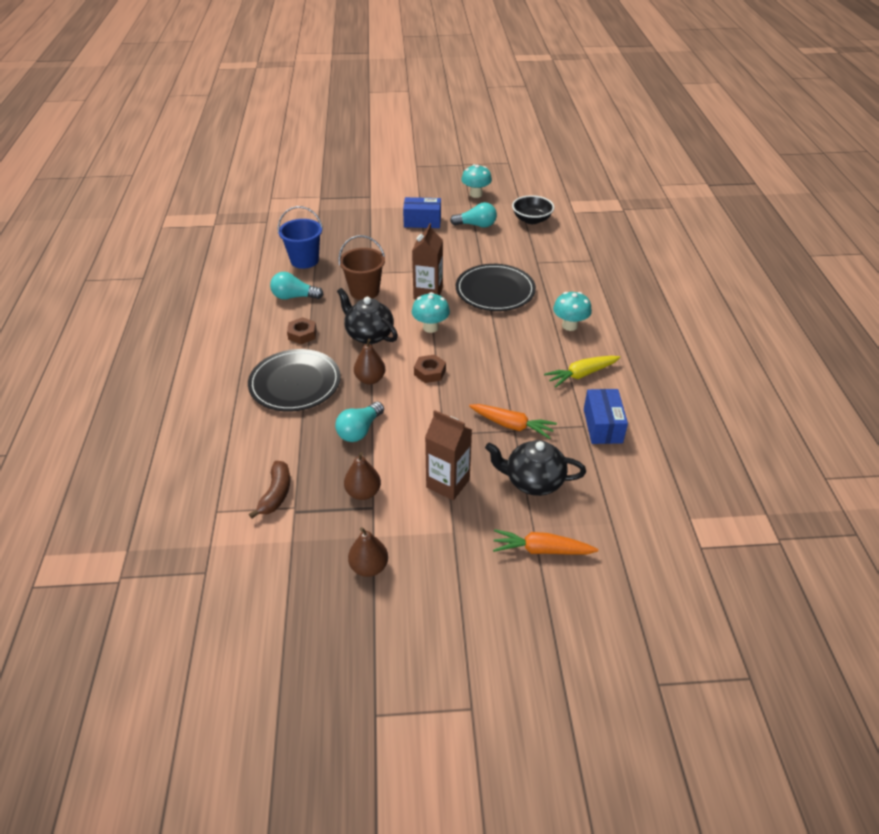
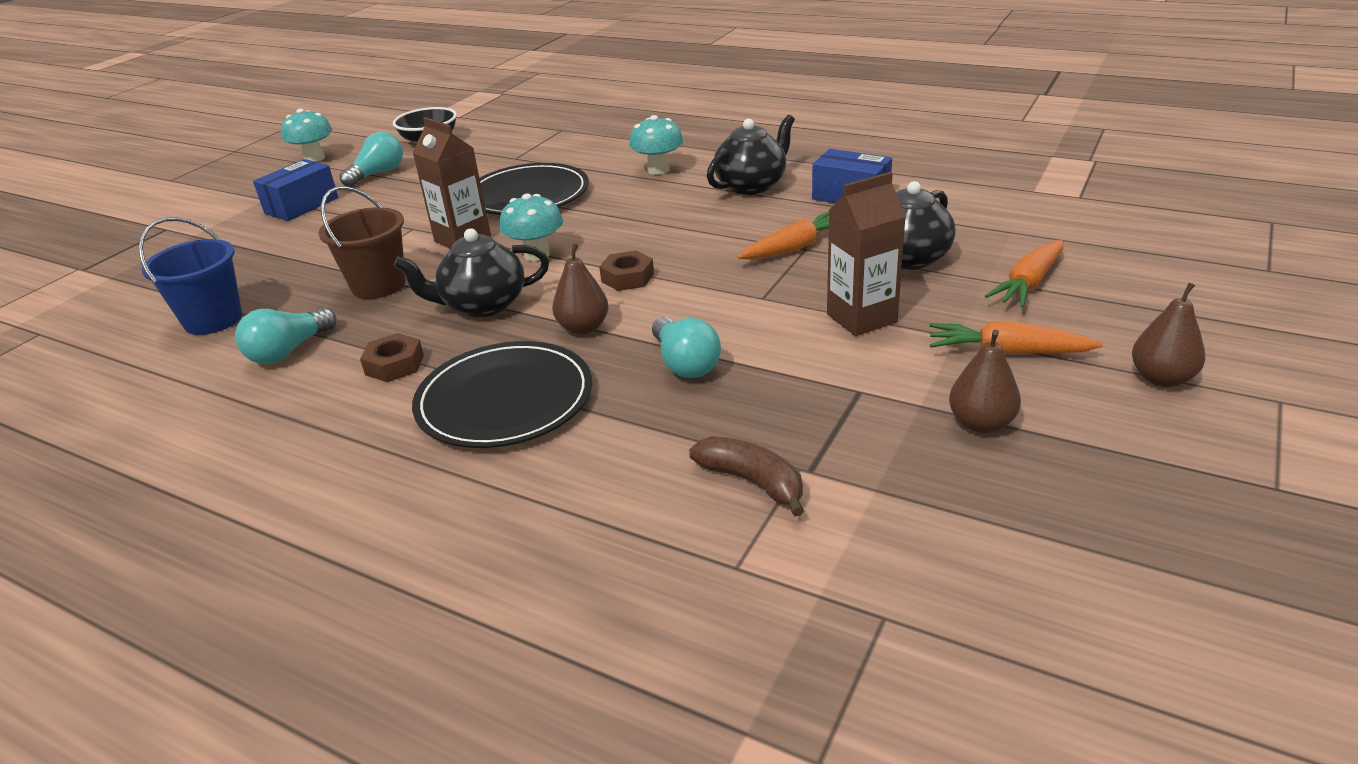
camera: 55 degrees left, 10 degrees down
(363, 492) = (822, 392): brown pear -> brown pear (1161, 379)
(449, 560) = (1007, 352): none -> orange carrot
(581, 375) = (752, 185): yellow carrot -> black teapot

